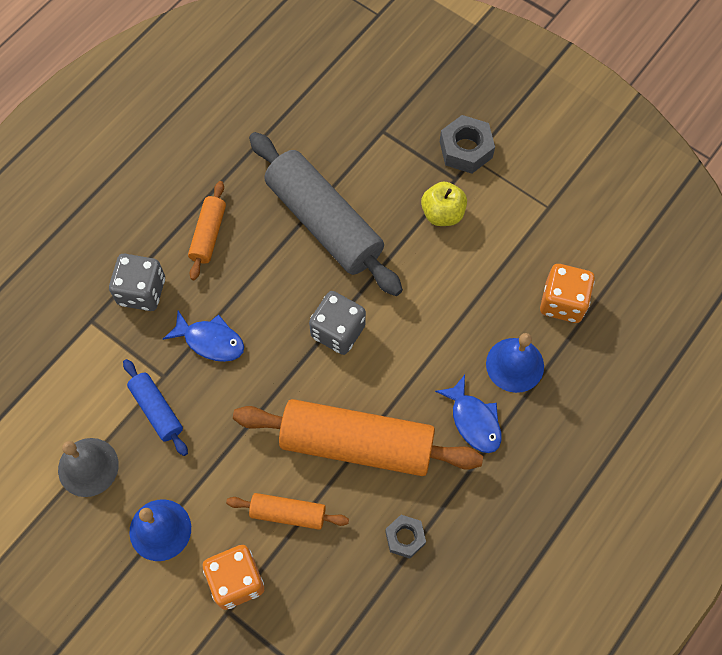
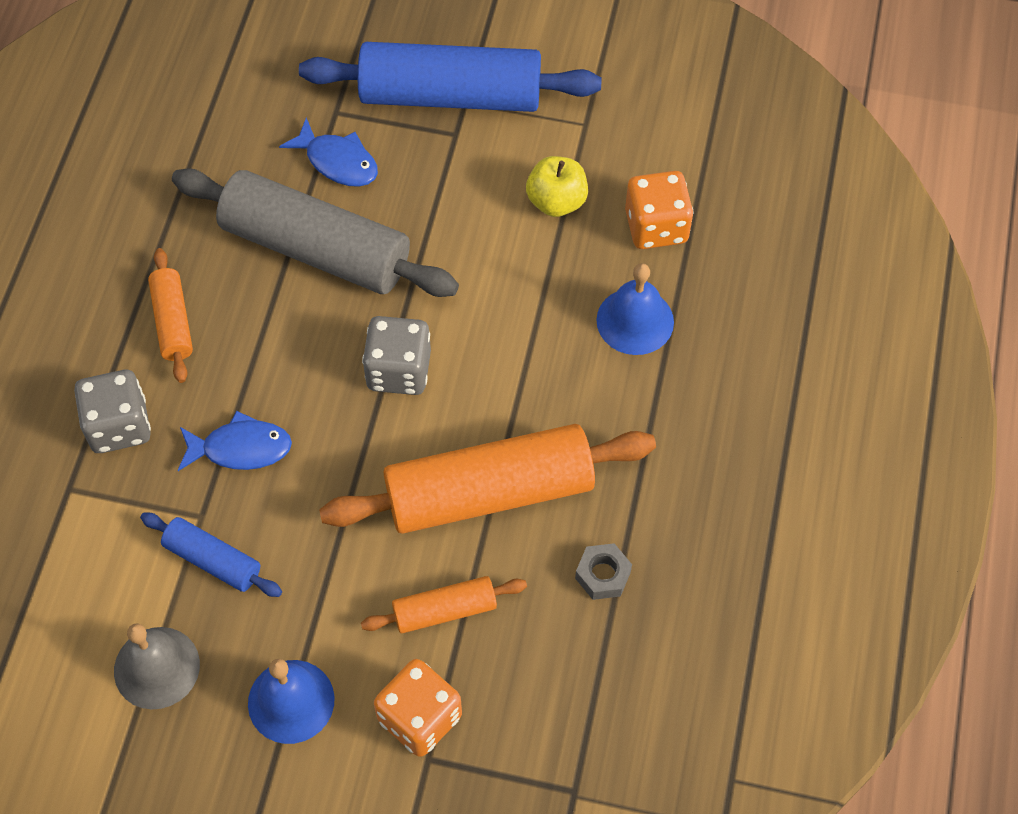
camera: 25 degrees left, 5 degrees down
(442, 214) = (460, 181): yellow apple -> yellow apple (556, 201)
(465, 149) = (451, 95): grey nut -> blue rolling pin
(473, 420) = (618, 405): blue fish -> blue fish (338, 161)

